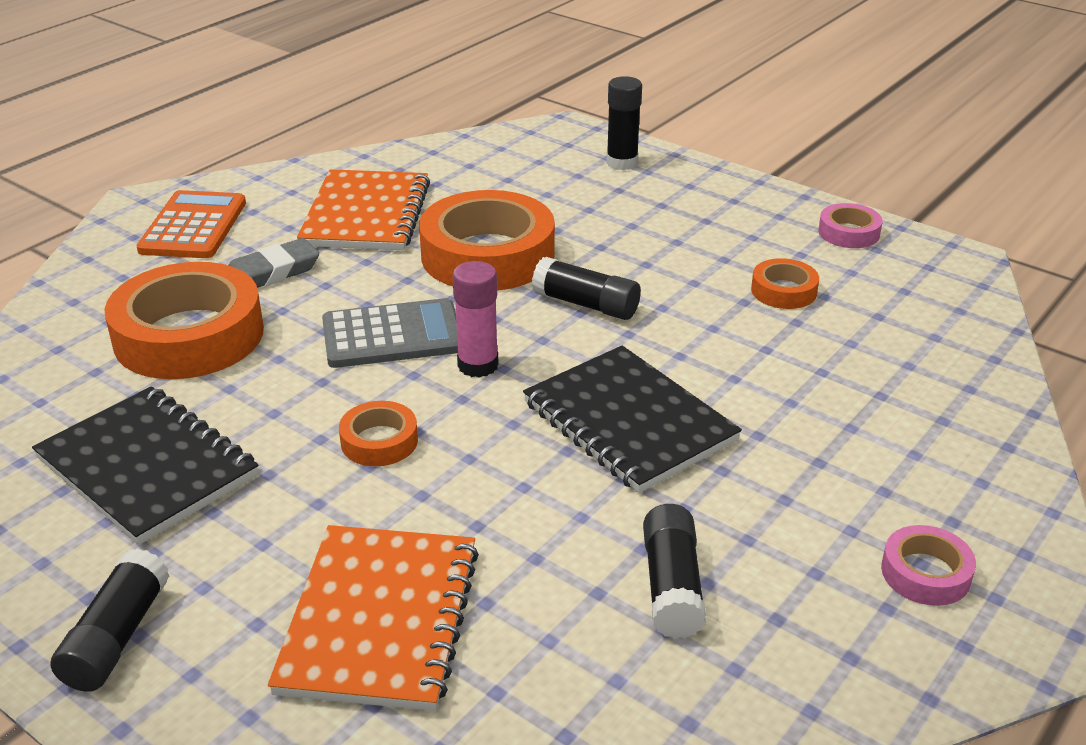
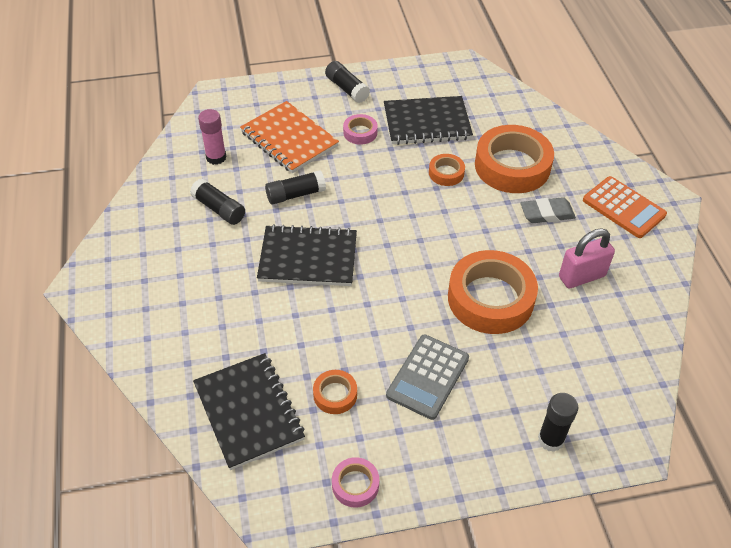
camera: 130 degrees right, 15 degrees up
(272, 272) = (547, 213): grey eraser -> grey eraser turned 75 degrees clockwise
(366, 214) = (581, 276): orange notebook -> pink padlock
(379, 441) = (378, 183): orange tape -> orange tape (446, 173)
(392, 335) = (449, 224): grey calculator -> grey calculator (427, 377)
(478, 365) = (397, 237): pink glue stick -> pink glue stick (216, 157)
(586, 304) = (406, 305): black glue stick -> black glue stick (295, 194)
(906, 333) = (248, 412): none -> black notebook
(925, 573) = (139, 276): pink tape -> pink tape (360, 132)

